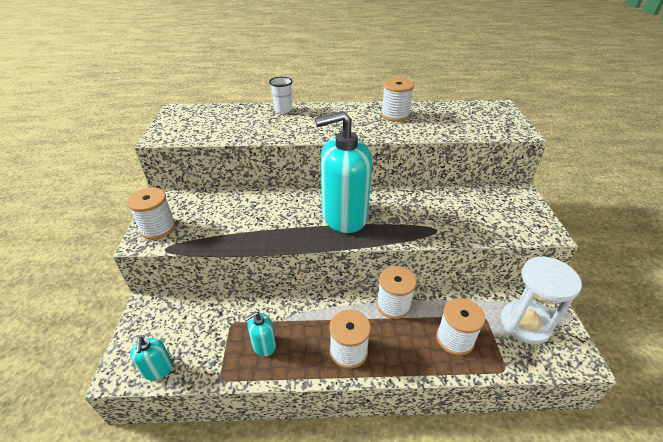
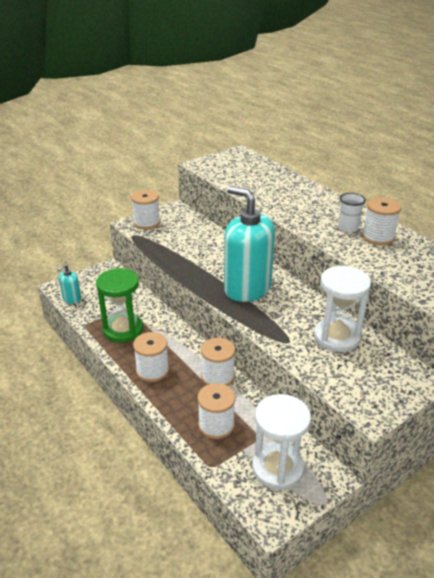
camera: 55 degrees right, 5 degrees down
(264, 345) = (123, 330): turquoise soap dispenser -> green hourglass
(283, 110) = (302, 187): white cup -> white cup (348, 228)
(448, 203) = (336, 337): none -> white hourglass

